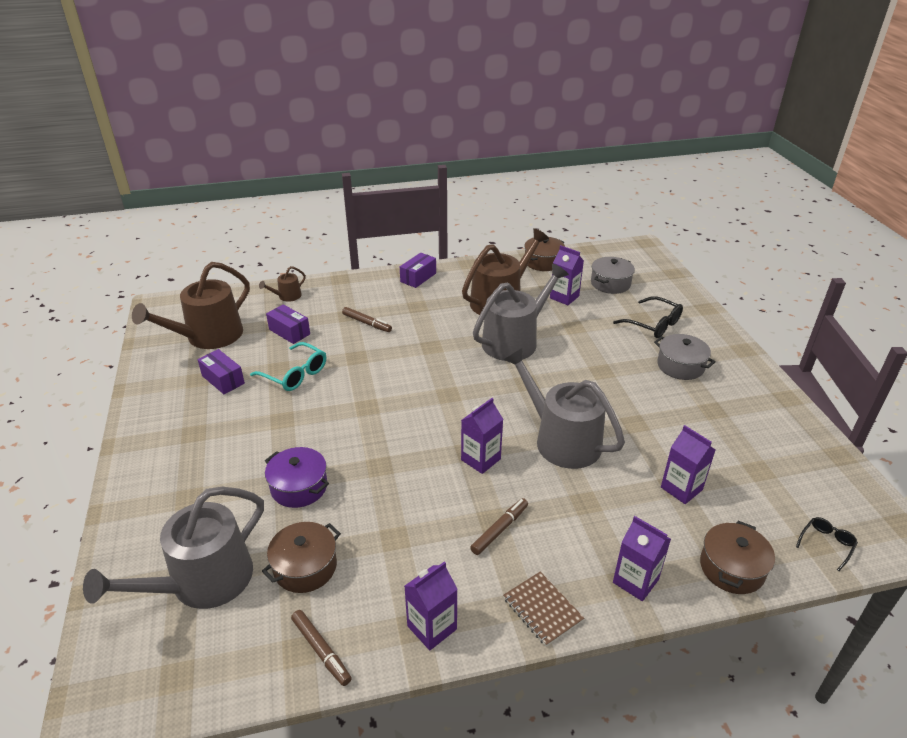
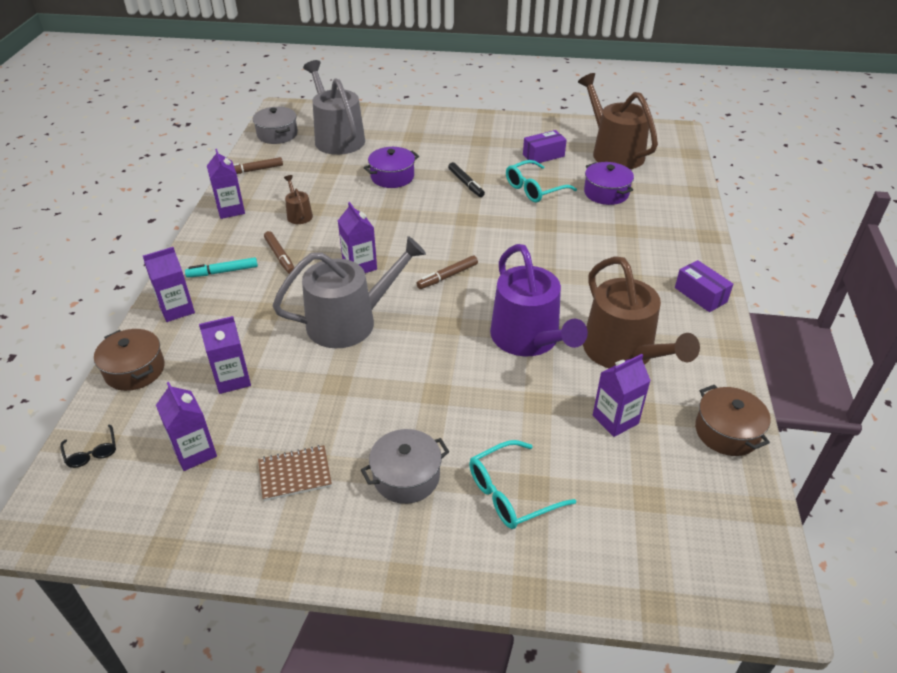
camera: 110 degrees right, 5 degrees up
(287, 296) = (676, 198): brown watering can -> brown watering can (298, 214)
(289, 332) = (606, 193): purple box -> purple pot
(297, 423) = (466, 183): none -> black marker
(305, 567) = (318, 172): brown pot -> none
(367, 323) = (605, 240): brown marker -> brown marker (447, 276)
(514, 341) = (529, 339): grey watering can -> purple watering can
(542, 609) = (199, 257): brown notebook -> brown notebook (295, 474)
(554, 570) = (223, 272): none -> turquoise marker
(610, 283) = (641, 491): grey pot -> grey pot (277, 134)
(653, 324) = (511, 493): black glasses -> turquoise glasses
(763, 477) = (195, 452): none -> purple carton

